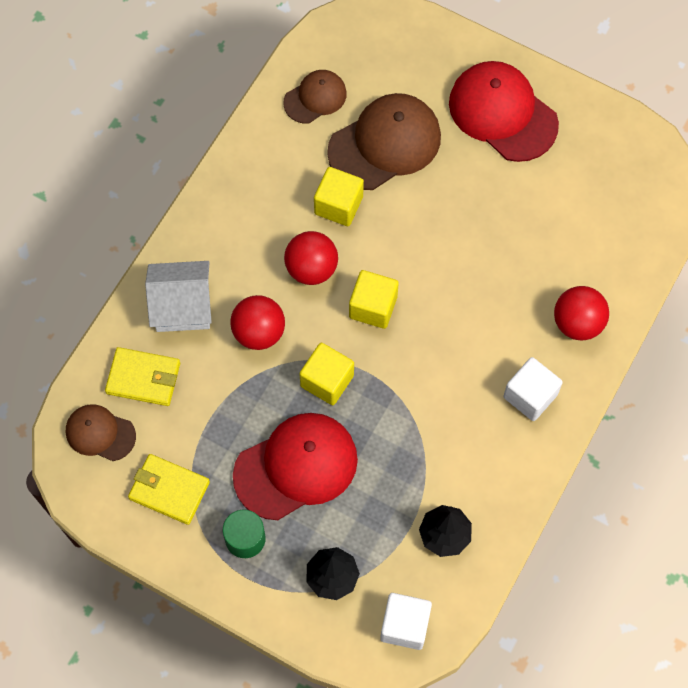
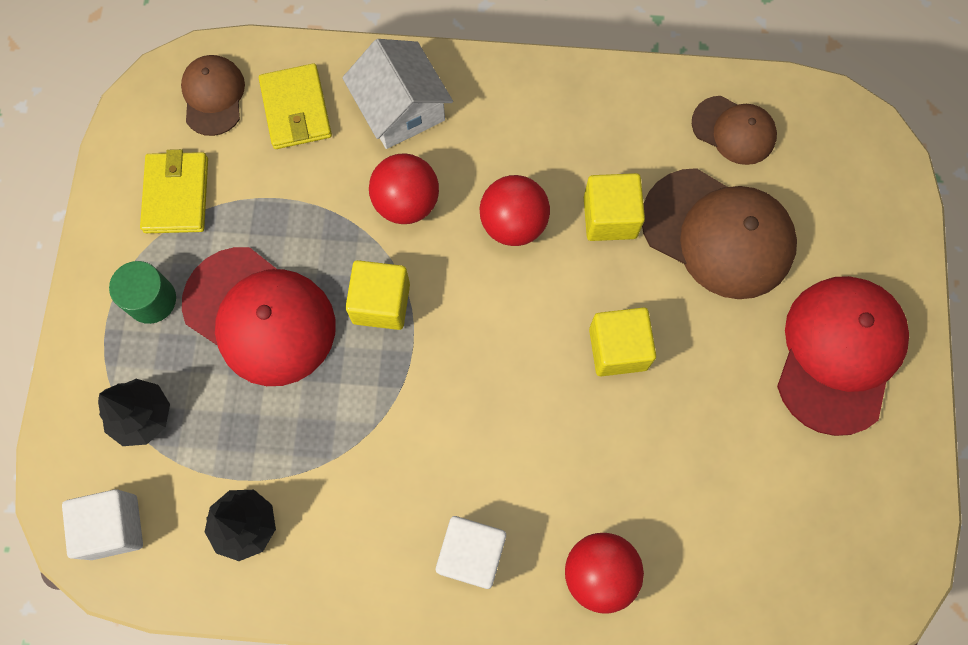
camera: 65 degrees right, 5 degrees up
(373, 307) = (499, 313): yellow cube -> yellow cube (618, 349)

